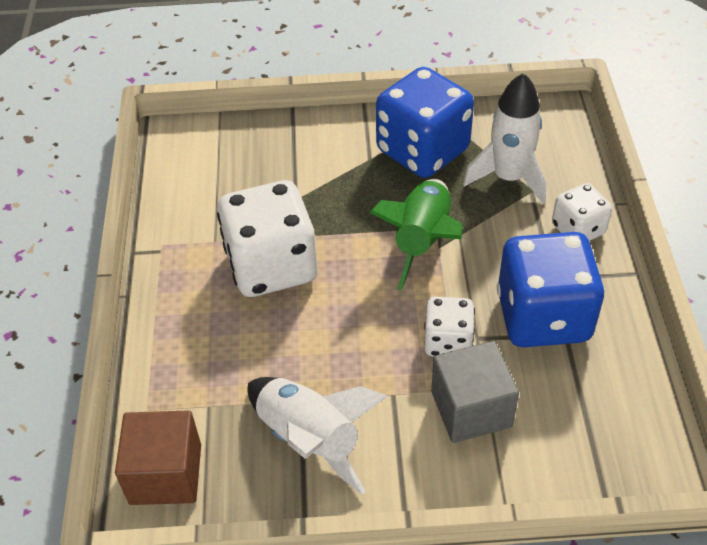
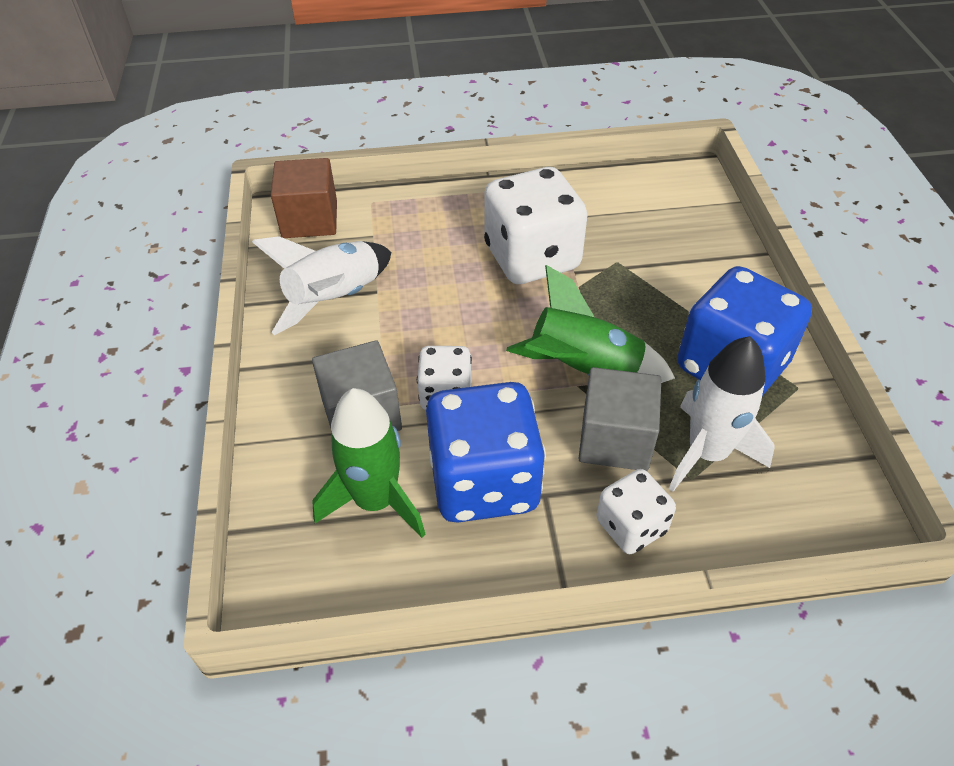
camera: 85 degrees right, 0 degrees up
(497, 229) = (615, 439): none -> grey cube
(567, 395) = (376, 501): none -> green rocket

